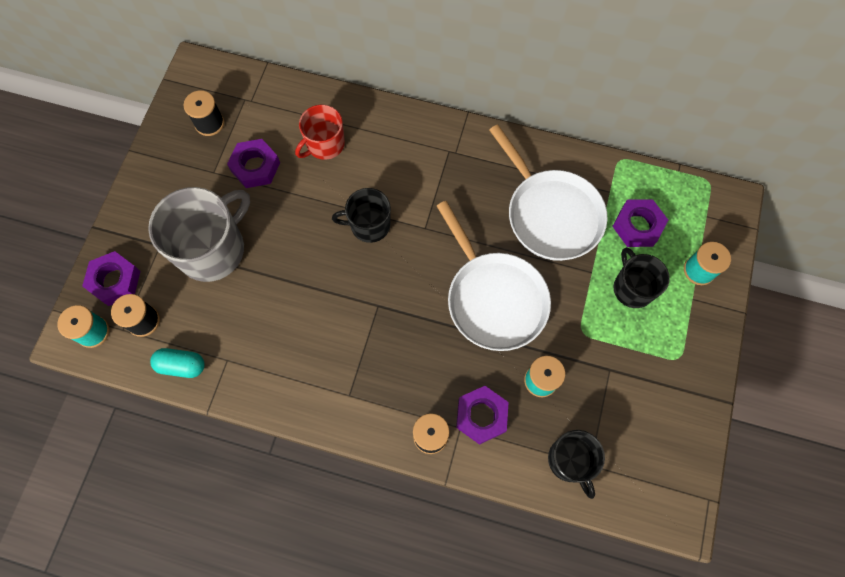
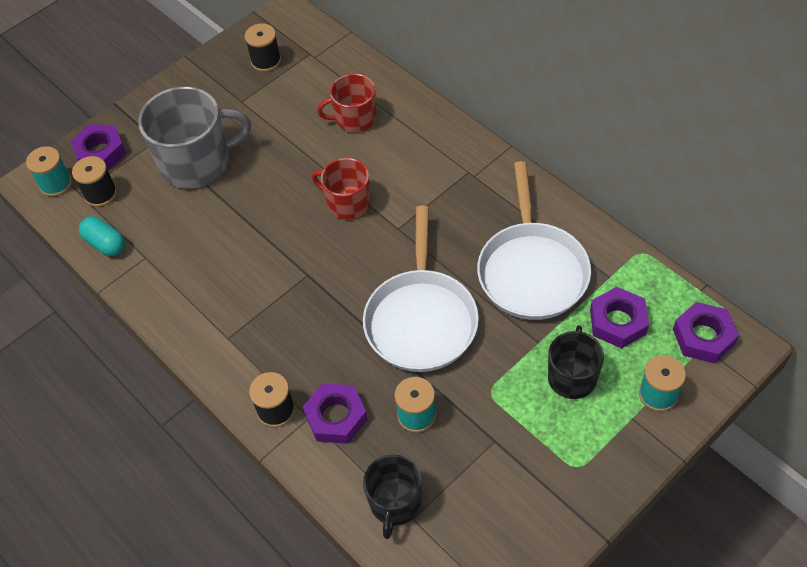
camera: 35 degrees right, 15 degrees down
(255, 167) = (280, 112): purple nut -> purple nut (703, 337)
(369, 225) = (347, 203): black mug -> red mug

